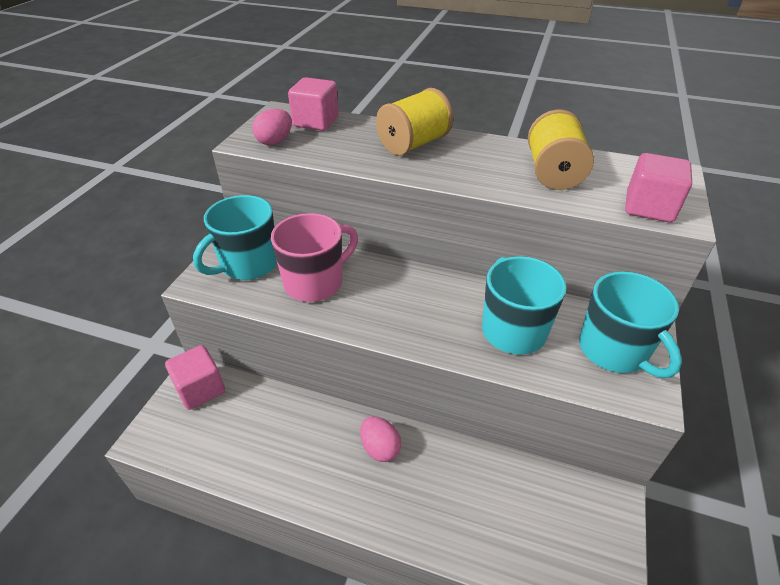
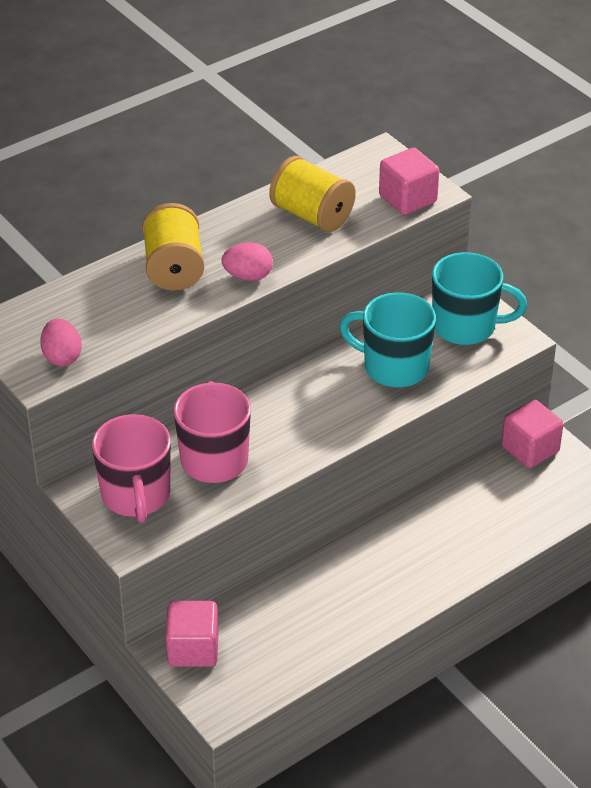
camera: 55 degrees left, 0 degrees up
(248, 264) = (136, 496): turquoise mug -> pink mug
(316, 122) = (50, 312): pink cube -> pink cube (530, 449)
(380, 448) = (380, 547): pink egg -> pink egg (248, 276)

